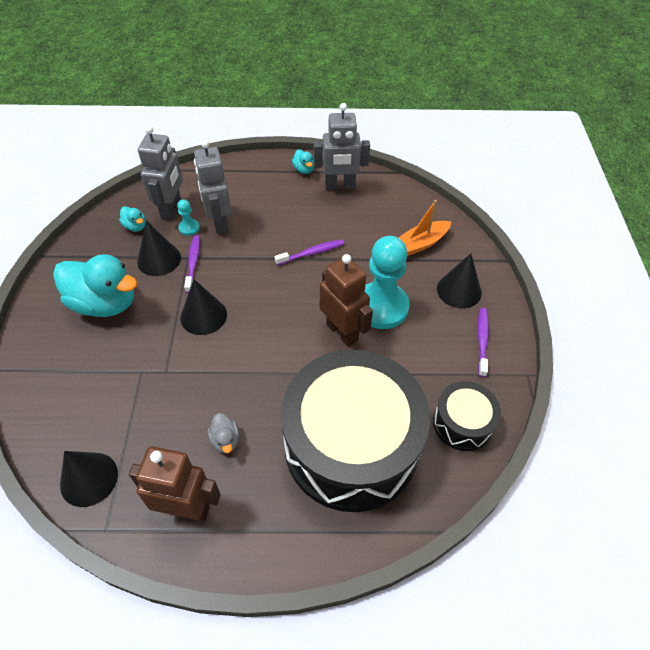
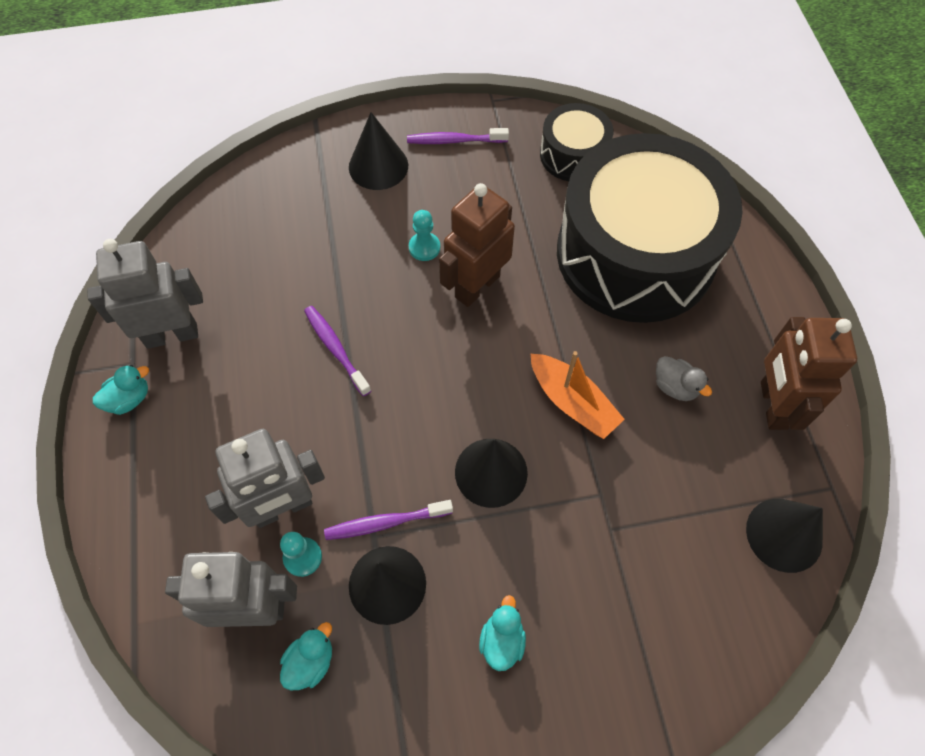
camera: 100 degrees left, 10 degrees up
(105, 303) = (502, 640): turquoise duck -> turquoise duck, size x0.43
(225, 440) = (675, 387): grey duck -> grey duck turned 75 degrees clockwise
(340, 186) = (172, 335): grey robot -> grey robot turned 90 degrees counterclockwise
(381, 307) = (424, 247): turquoise pawn -> turquoise pawn, size x0.42
(420, 244) = (297, 213): orange boat -> orange boat (572, 402)

